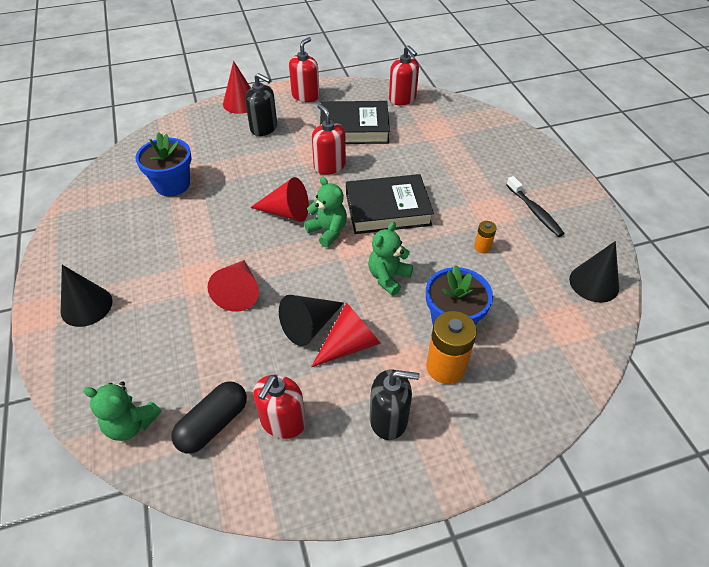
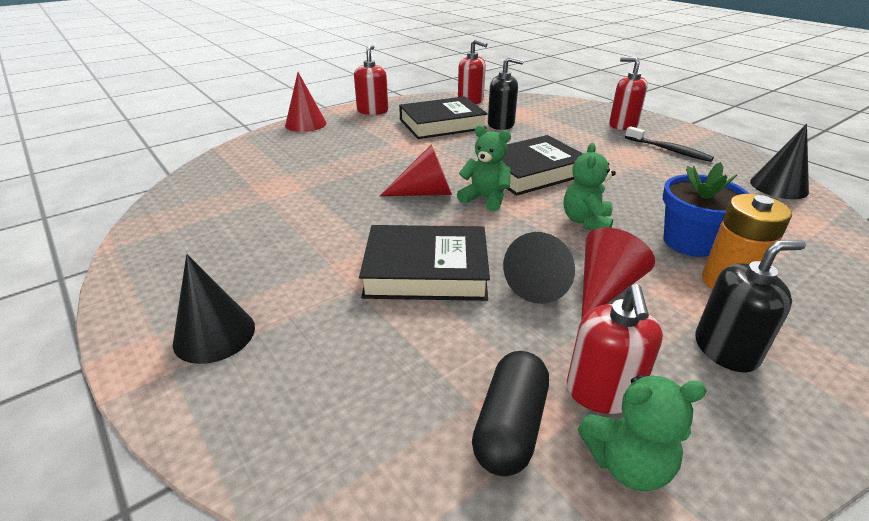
camera: 20 degrees left, 15 degrees down
(131, 424) = (381, 468): green teddy bear -> green teddy bear (627, 464)
(172, 184) = (268, 194): blue flower pot -> none
(239, 292) = (426, 271): red cone -> black book
(264, 128) = (346, 137): black soap dispenser -> black soap dispenser (501, 124)
(329, 166) = (441, 152): red soap dispenser -> red soap dispenser (623, 125)
(482, 247) = (652, 181): orange battery -> none

